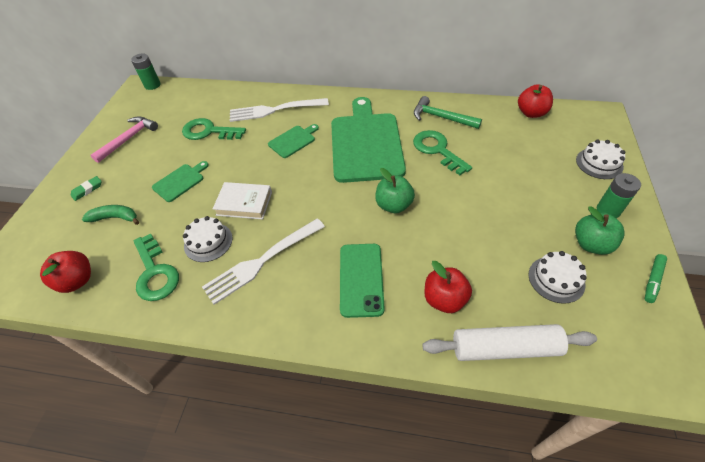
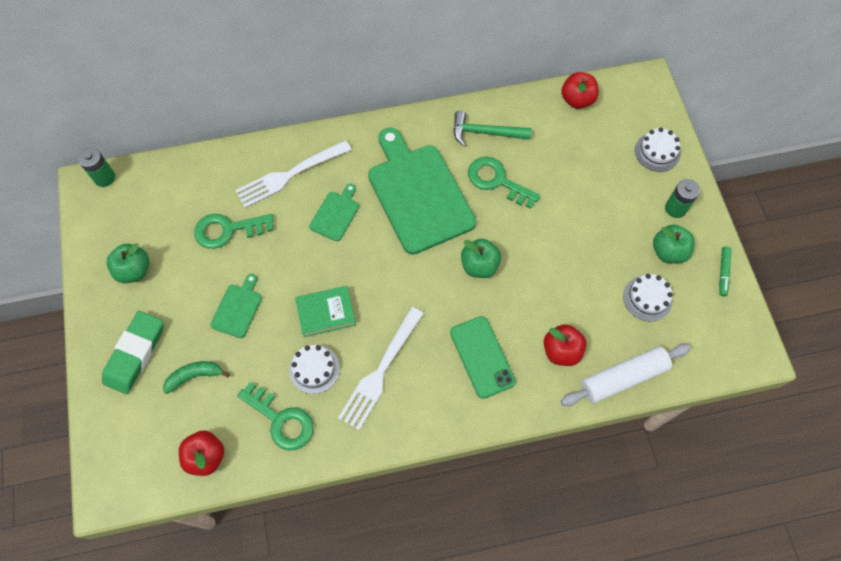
camera: 25 degrees left, 15 degrees up
(87, 190) = (135, 354): green eraser -> green eraser, size x2.21
(129, 139) = (134, 270): pink hammer -> green apple
(244, 203) = (326, 313): white book -> green book

